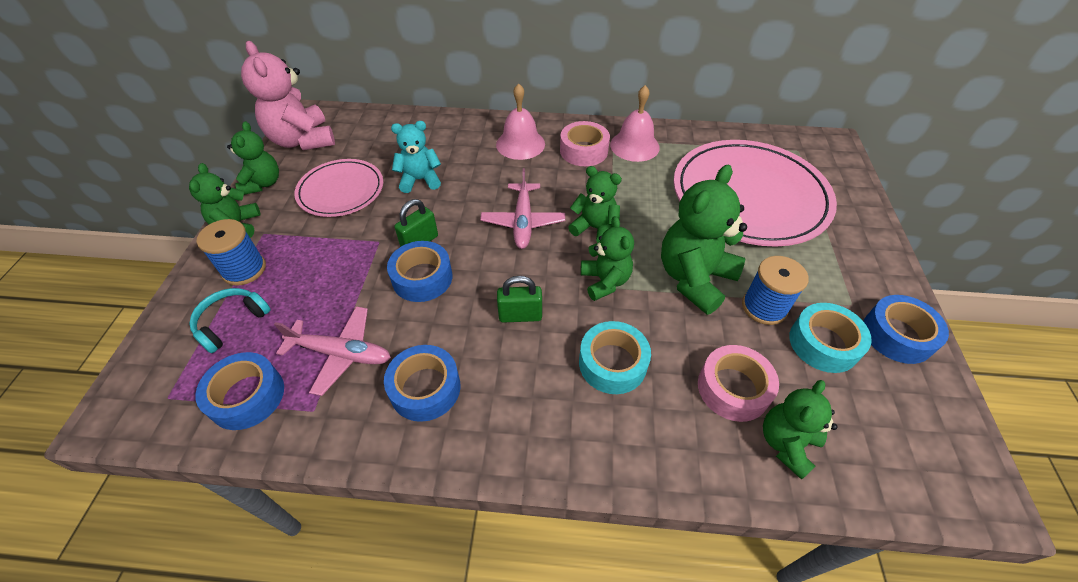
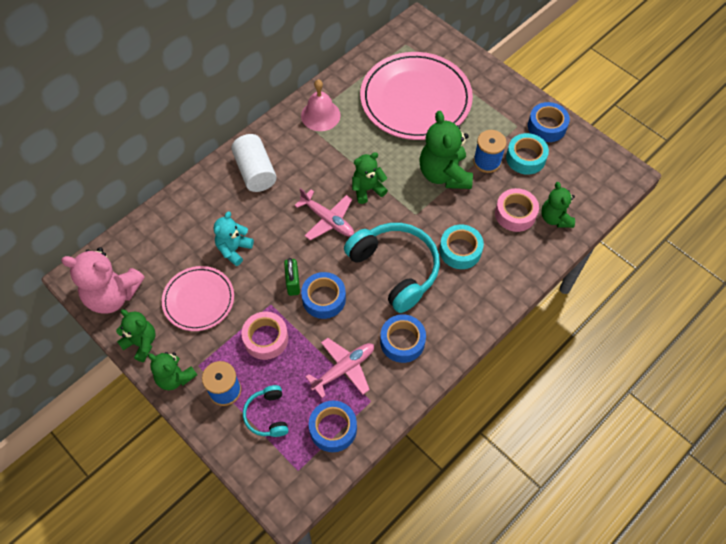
camera: 50 degrees left, 10 degrees up
(520, 144) = (255, 172): pink bell -> white cylinder
(520, 315) = (395, 269): green padlock -> turquoise headphones
(583, 151) = (297, 144): pink tape -> pink tape (266, 338)
(605, 281) = (409, 214): green teddy bear -> none

